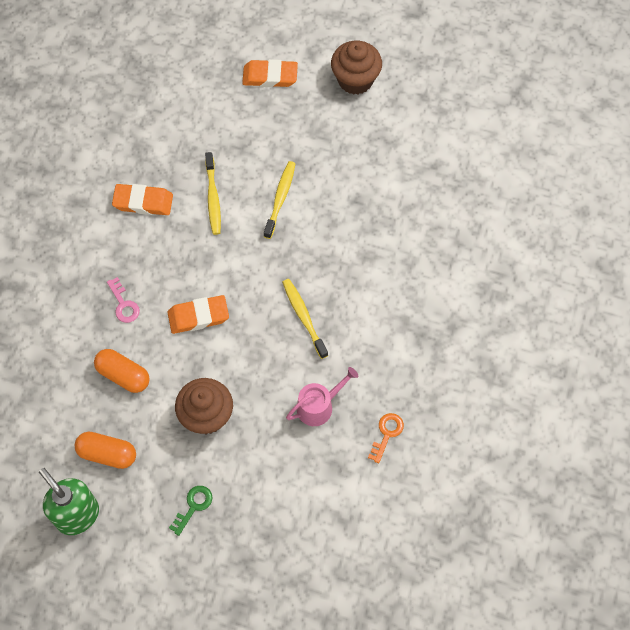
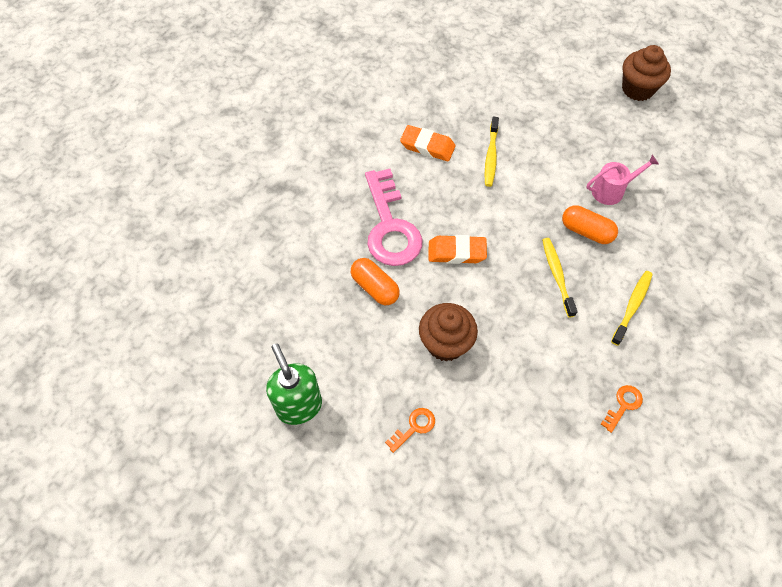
camera: 15 degrees right, 5 degrees down
(107, 454) = (342, 355): orange capsule -> orange capsule (586, 231)
(123, 304) = (390, 226): pink key -> pink key, size x2.38
(193, 506) = (414, 427): green key -> orange key
(270, 76) = (561, 72): orange eraser -> none
(280, 199) = (552, 170): yellow toothbrush -> yellow toothbrush (632, 306)
(319, 406) = (558, 361): pink watering can -> pink watering can (611, 190)

